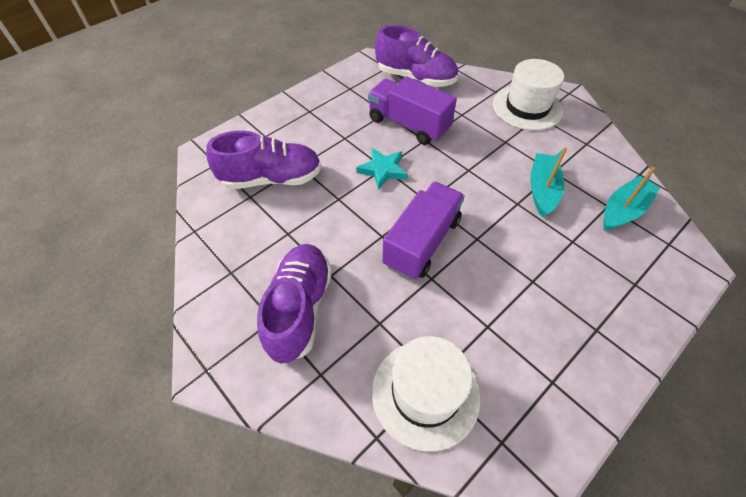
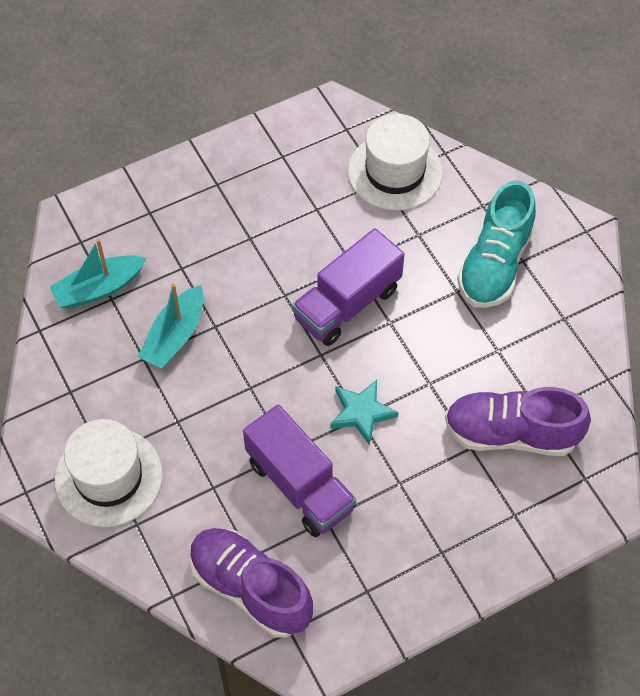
camera: 165 degrees left, 5 degrees up
(299, 309) = (495, 264): purple shoe -> turquoise shoe

